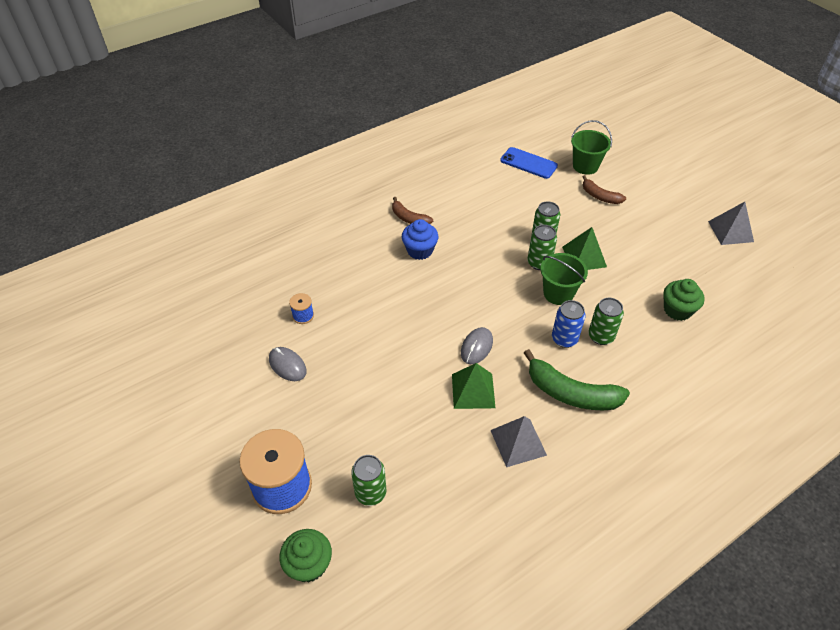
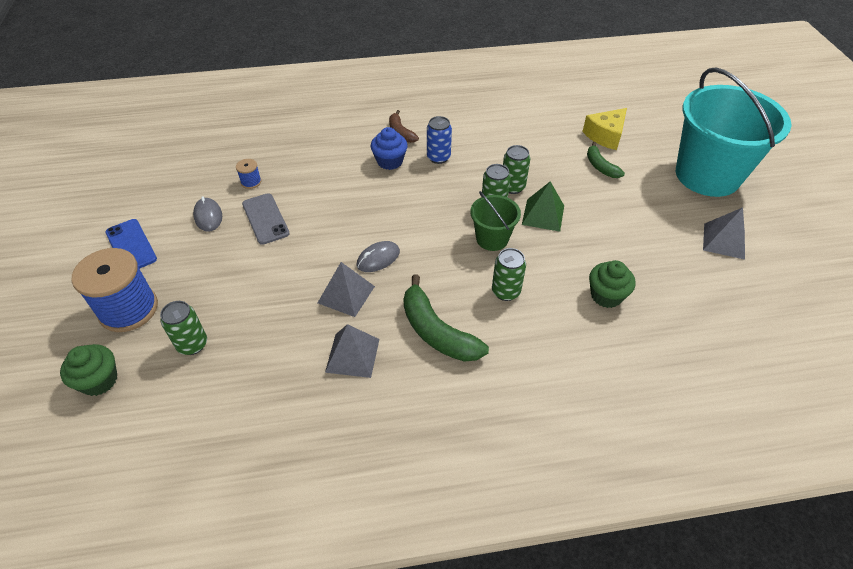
camera: 25 degrees right, 0 degrees up
(345, 347) = (265, 219): none -> grey phone
(473, 390) = (346, 294): green pyramid -> grey pyramid
(528, 163) = (549, 118): blue phone -> blue phone (131, 246)
(564, 339) = (467, 281): blue can -> blue can (438, 157)
(585, 166) = (605, 136): green bucket -> yellow cheese
(600, 196) = (600, 166): brown banana -> green banana
(684, 178) = (707, 175): none -> turquoise bucket

